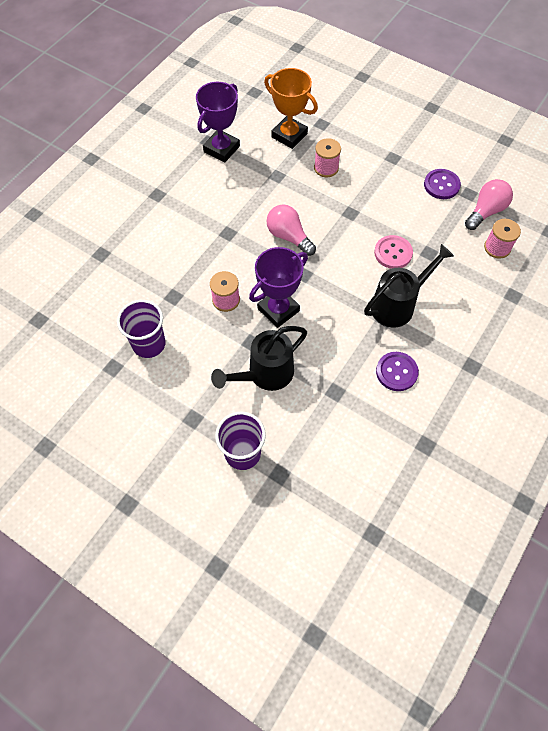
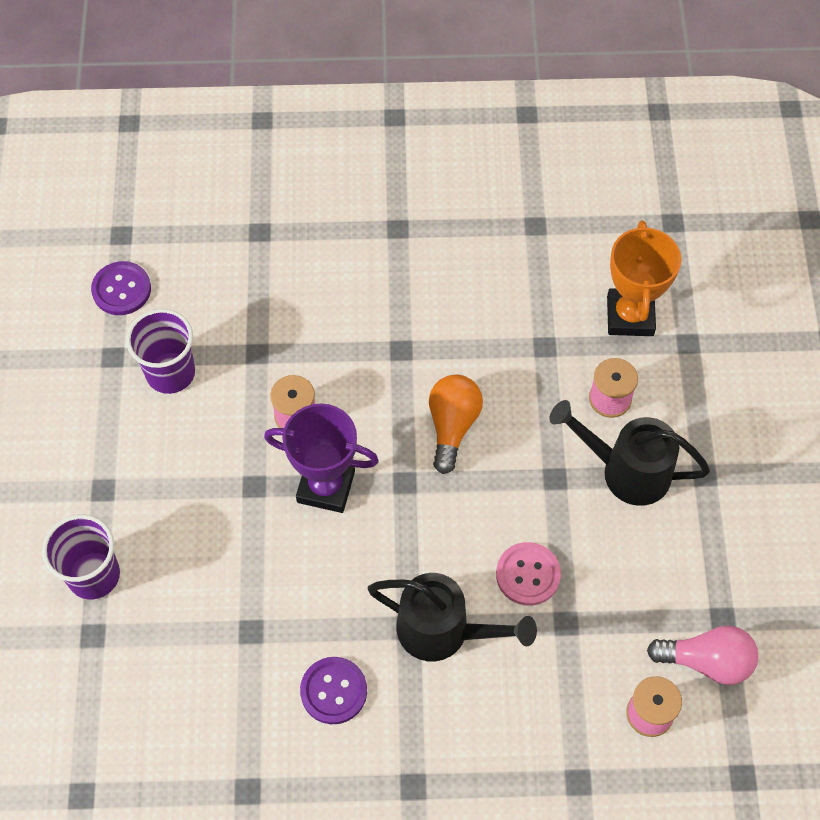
camera: 55 degrees right, 0 degrees up
(221, 149) = (535, 250): purple trophy -> none
(265, 374) = (218, 531): black watering can -> black watering can (626, 470)
(289, 236) = (452, 426): pink light bulb -> orange light bulb
(441, 185) = (707, 571): purple button -> purple button (121, 289)

